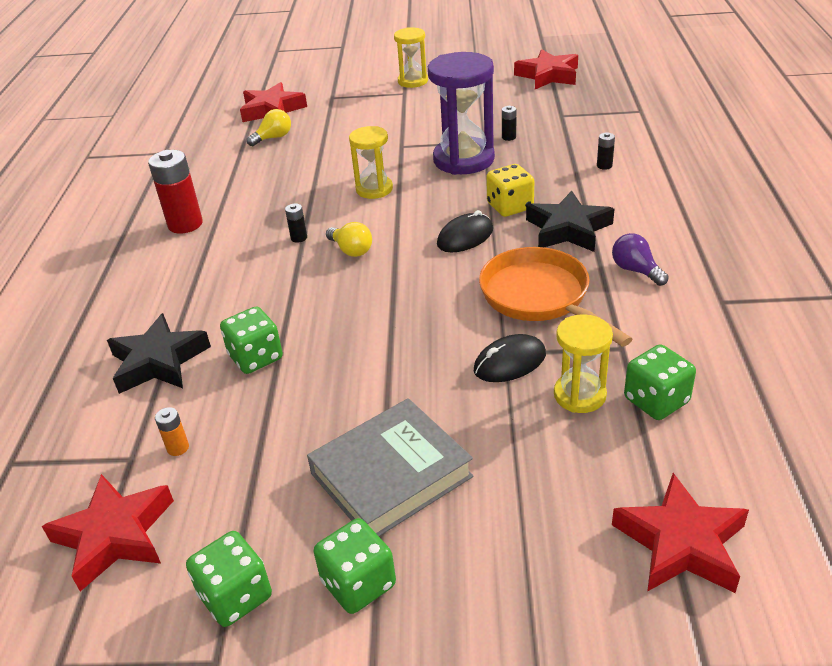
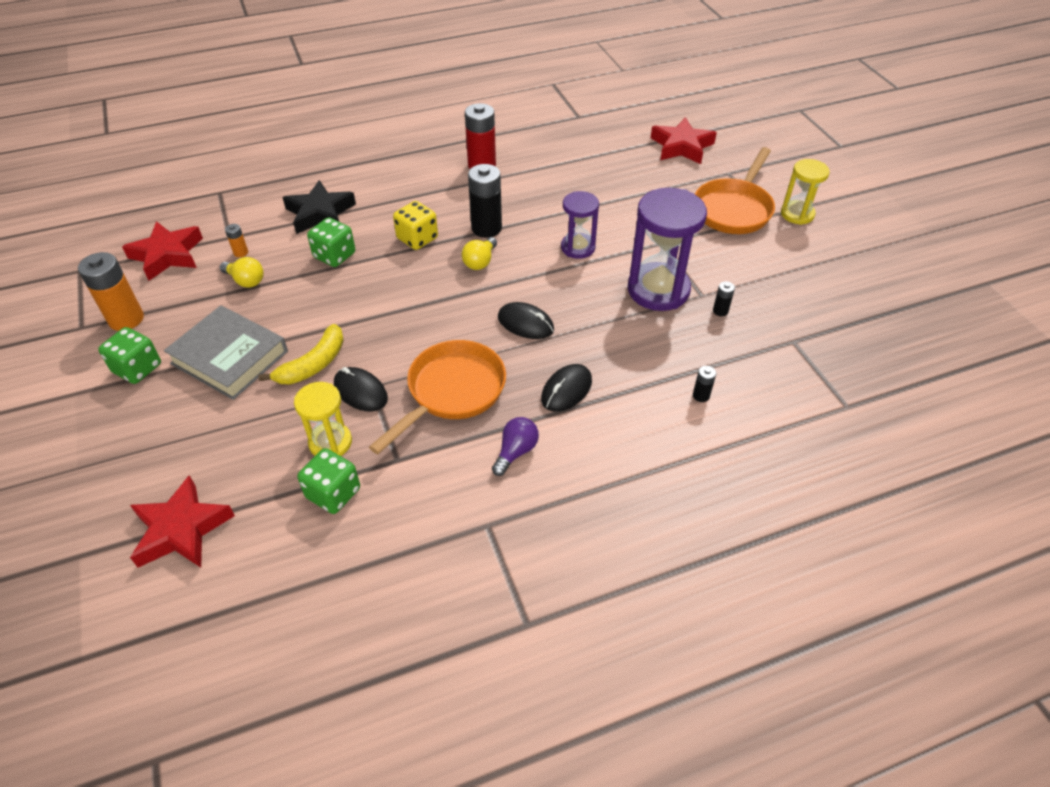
camera: 65 degrees right, 10 degrees up
(235, 596) = (126, 319): green dice -> orange battery
(273, 138) = (633, 164): yellow light bulb -> yellow light bulb (246, 281)
(299, 238) = (486, 228): black battery -> black battery, size x2.18
(374, 189) = (578, 247): yellow hourglass -> purple hourglass
(383, 105) = (733, 209): none -> orange pan
(445, 396) = (313, 364): none -> yellow banana
(510, 207) = (588, 341): yellow dice -> yellow dice (417, 238)
(548, 75) = (883, 311): red star -> none
(568, 229) = (566, 390): black star -> black mouse

